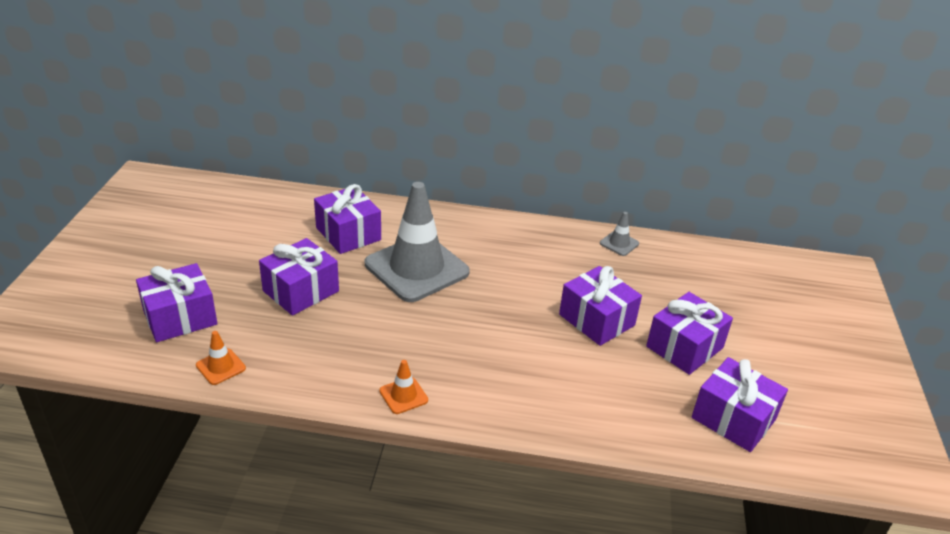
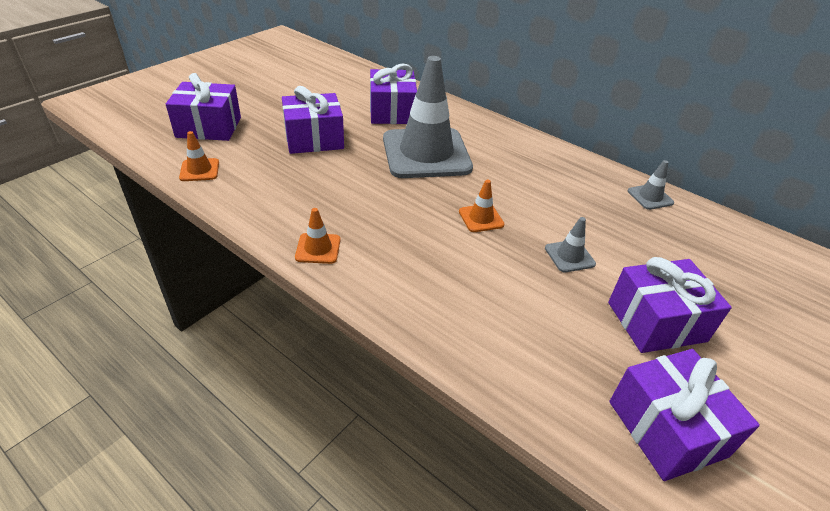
camera: 30 degrees right, 5 degrees up
(510, 313) = (481, 218): none -> orange traffic cone
(596, 320) = (569, 256): purple gift -> grey traffic cone

